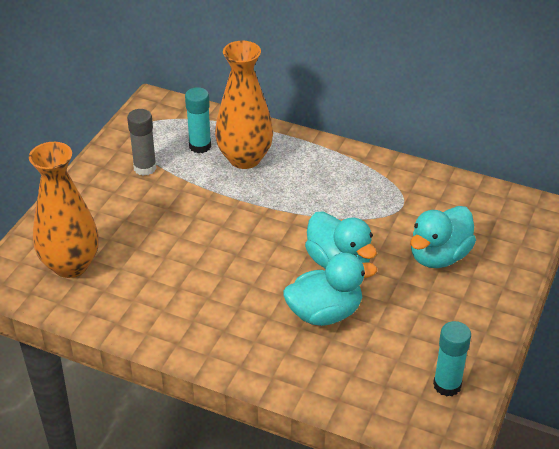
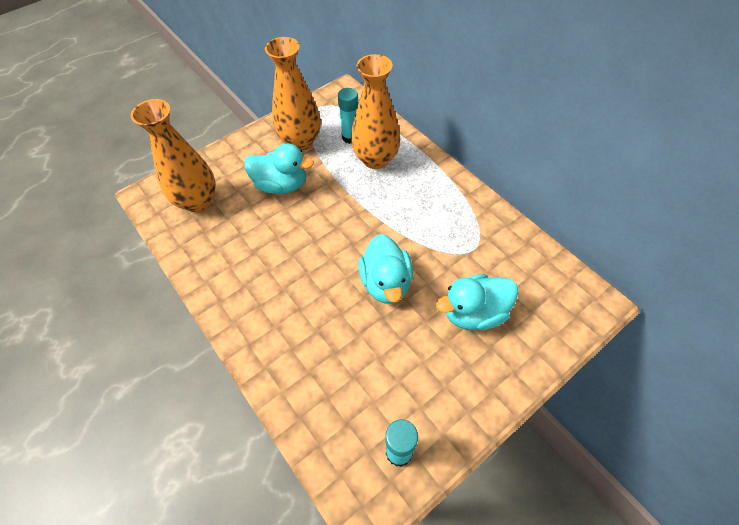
camera: 30 degrees right, 15 degrees up
(145, 168) = (300, 141): grey glue stick -> orange vase
(325, 313) = (344, 326): turquoise duck -> turquoise duck (281, 185)

